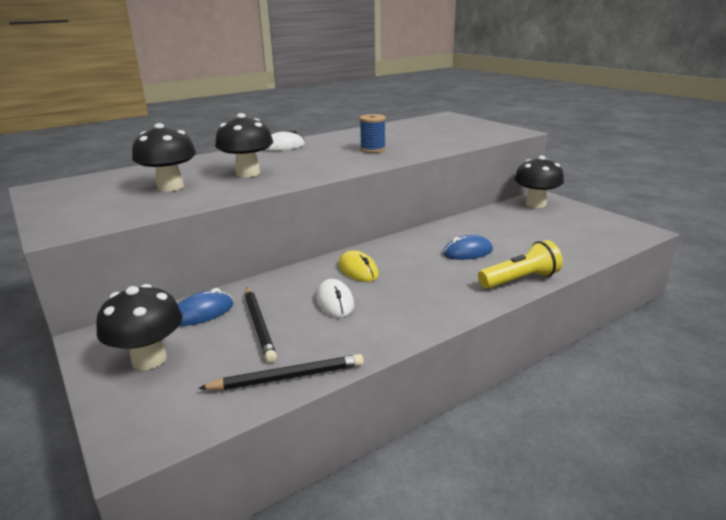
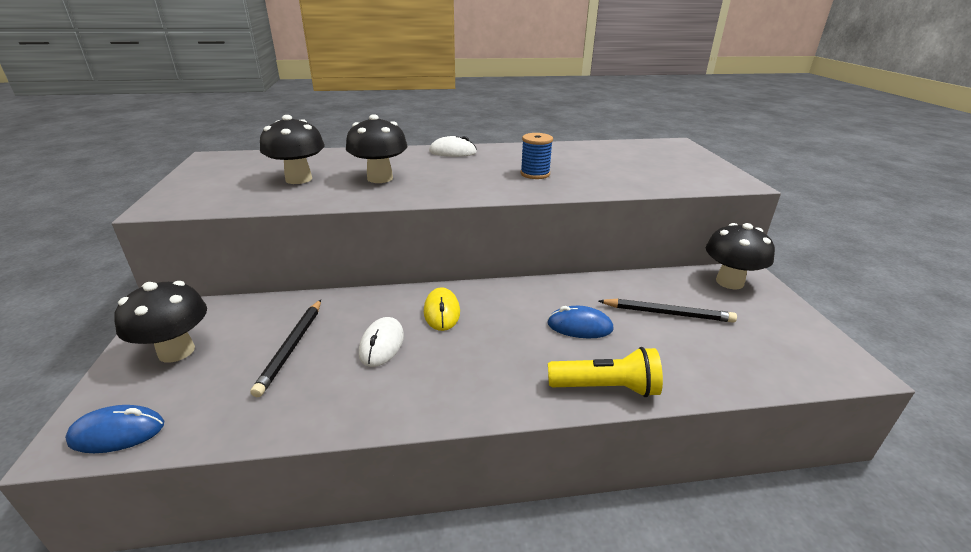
camera: 25 degrees right, 5 degrees up
(203, 312) = (264, 315): blue mouse -> blue mouse (117, 433)
(288, 377) = (252, 421): black pencil -> black pencil (668, 313)

